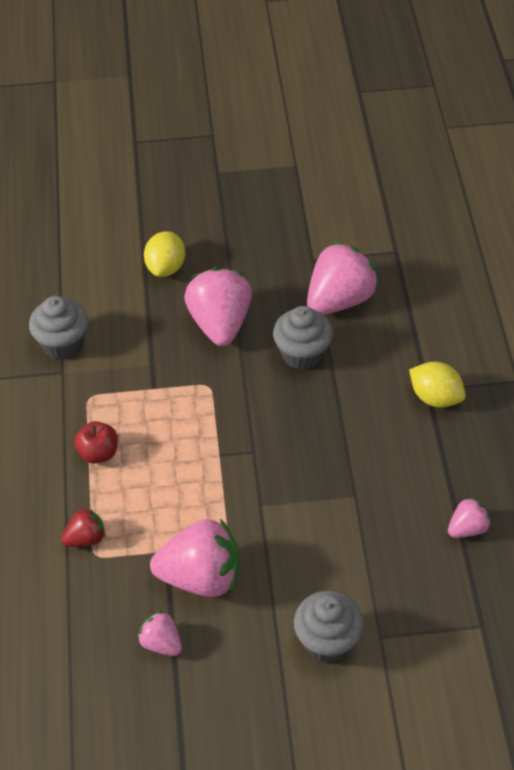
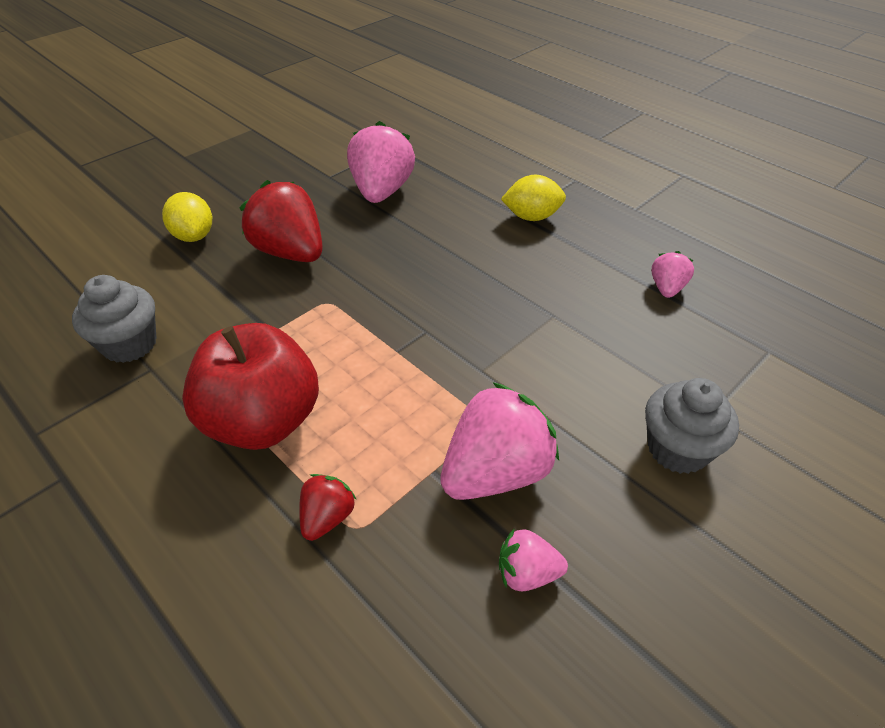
camera: 40 degrees left, 5 degrees down
(98, 453) = (263, 421): red apple -> red apple, size x2.13
(220, 324) = (290, 252): pink strawberry -> red strawberry
(302, 354) = (390, 239): grey cupcake -> none

